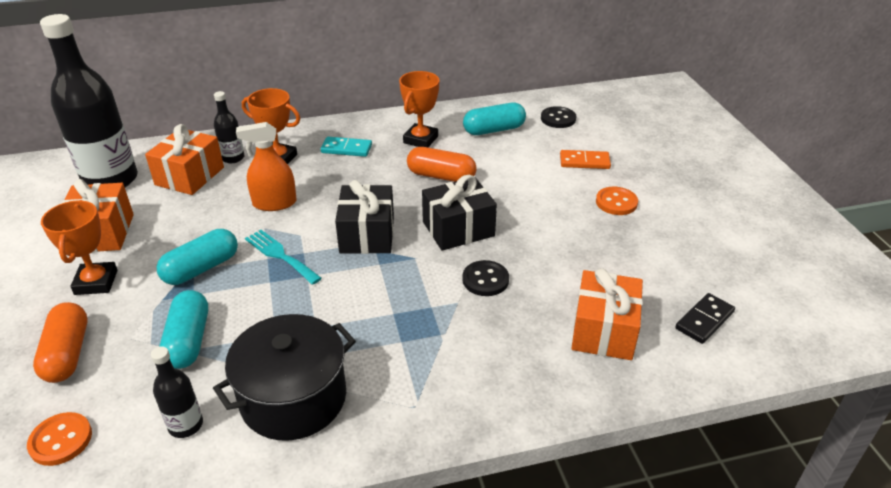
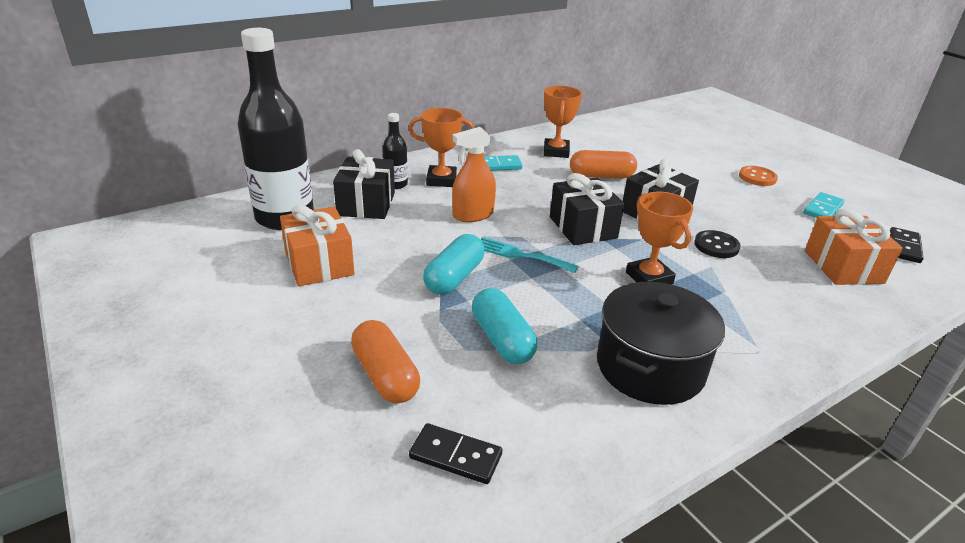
camera: 20 degrees left, 5 degrees down
(61, 440) = (455, 456): orange button -> black domino
(96, 282) = (355, 307): orange trophy -> orange trophy (649, 278)
(186, 425) = (572, 412): black bottle -> none
(190, 176) = (366, 204): orange gift -> black gift
(494, 130) = (610, 138): turquoise capsule -> none
(558, 119) = (653, 126): black button -> none
(584, 162) = (704, 153): orange domino -> none
(654, 255) = (823, 209): none -> turquoise domino

